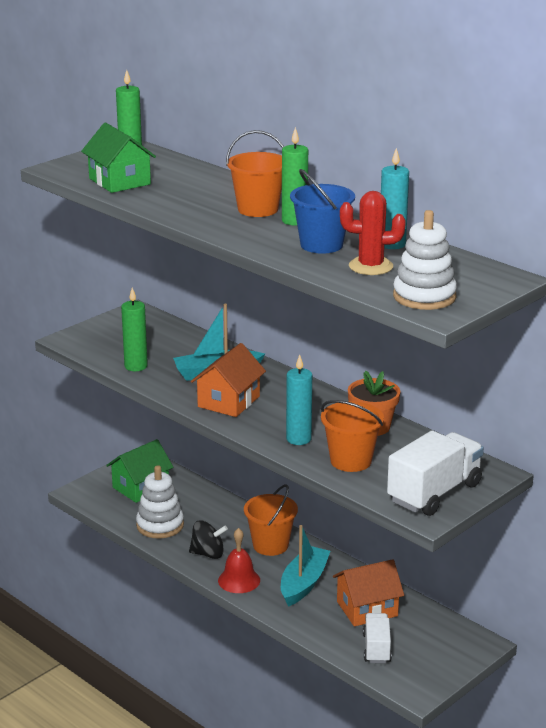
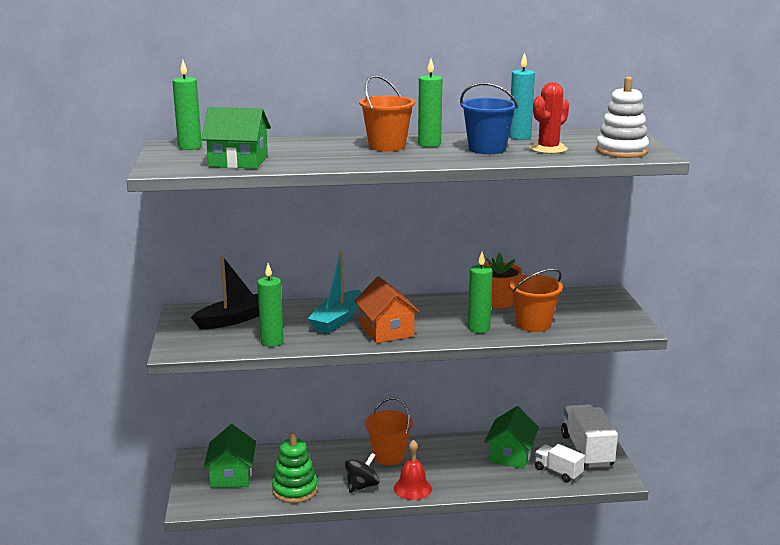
camera: 50 degrees left, 5 degrees down
(152, 335) = (235, 319): none -> black boat
(160, 525) = (295, 490): white stacking toy -> green stacking toy
(298, 439) = (478, 328): turquoise candle -> green candle
(304, 583) = (451, 464): turquoise boat -> none
(367, 609) = (510, 455): orange house -> green house
(434, 493) = (610, 316): white truck -> white truck (587, 450)

